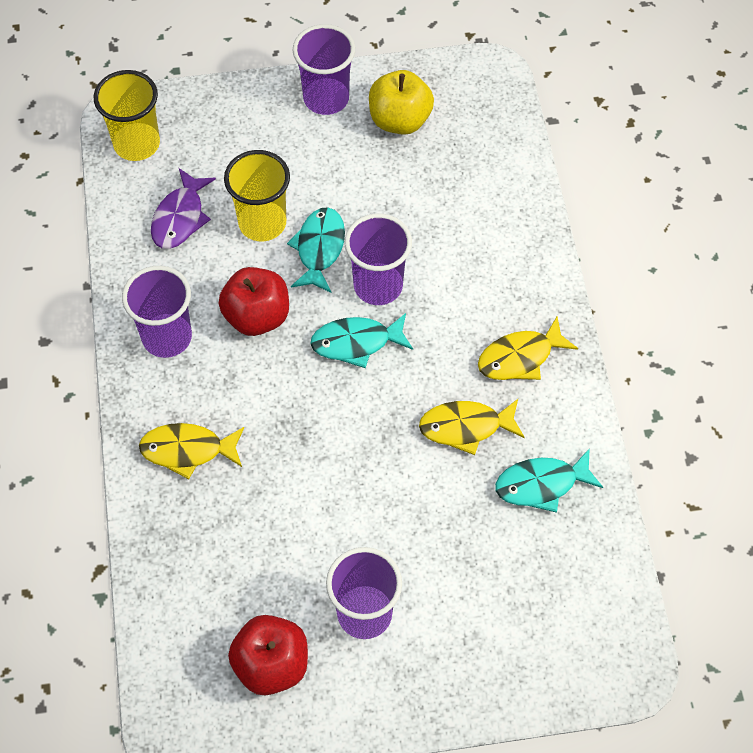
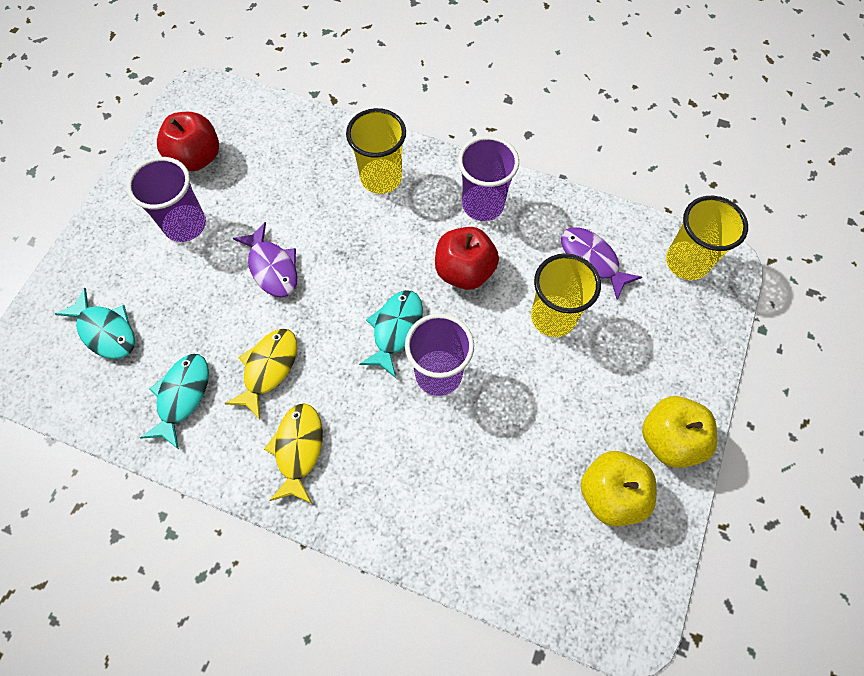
camera: 120 degrees right, 5 degrees up
(187, 450) = (381, 178): yellow fish -> yellow cup
(319, 248) = (502, 348): turquoise fish -> turquoise fish (106, 331)
(326, 98) = (669, 439): purple cup -> yellow apple
(360, 491) = (272, 267): none -> purple fish

